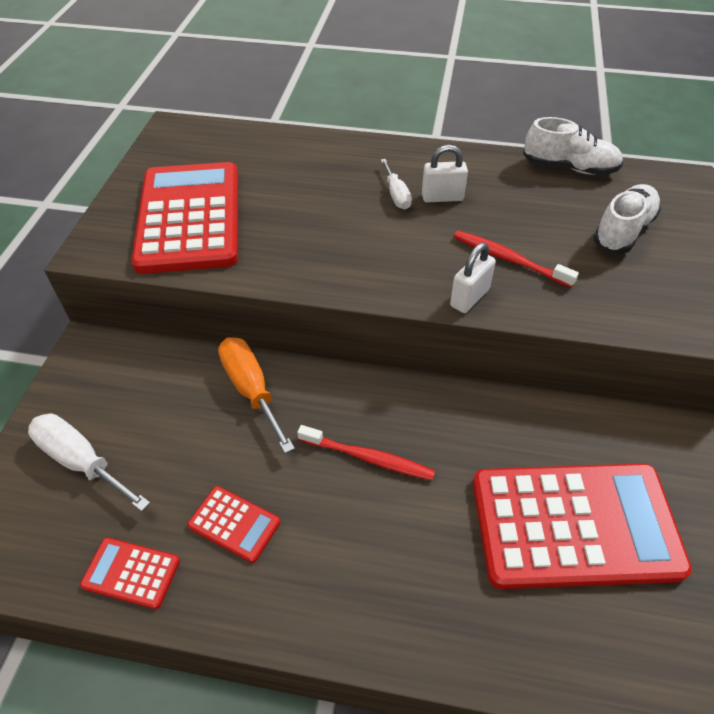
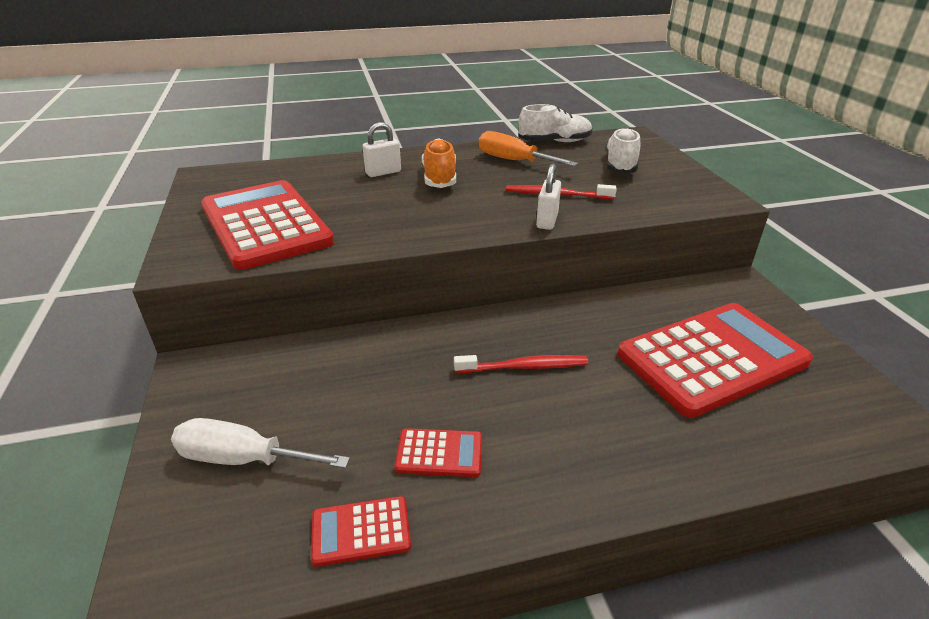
camera: 25 degrees left, 15 degrees down
(251, 390) = (385, 352): orange screwdriver -> orange screwdriver (513, 161)
(396, 195) = (439, 177): white screwdriver -> orange shoe
(442, 197) = (477, 172): white padlock -> white padlock (383, 172)

